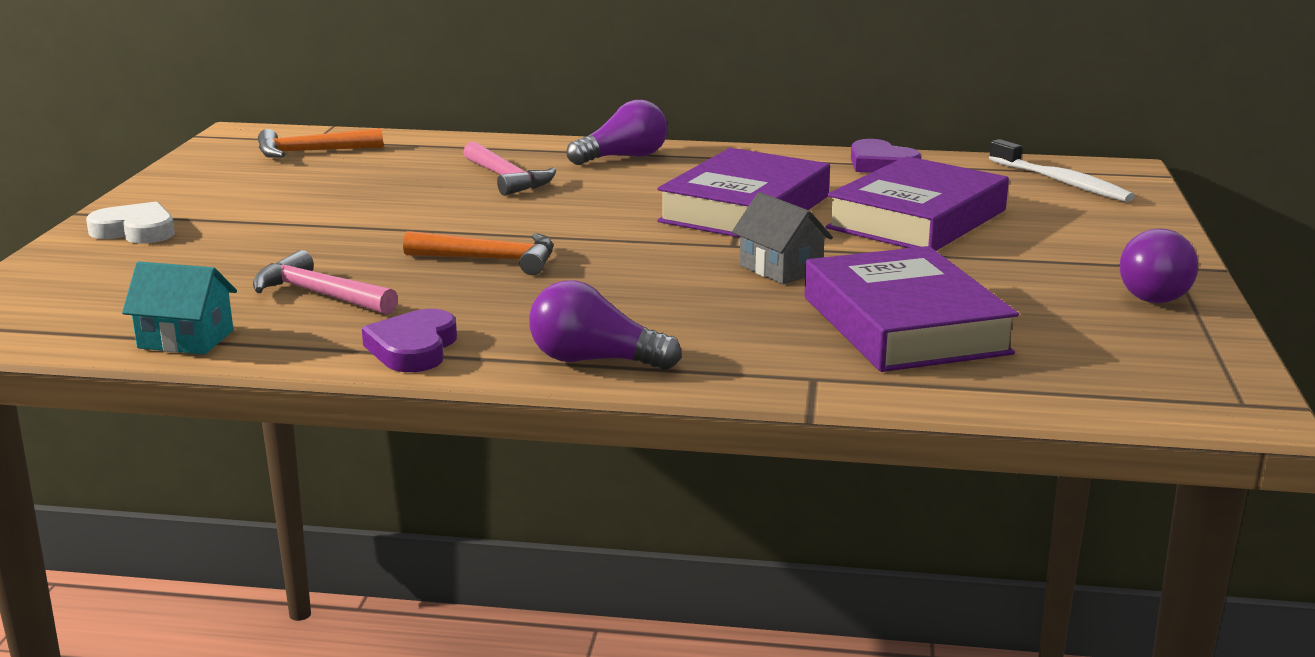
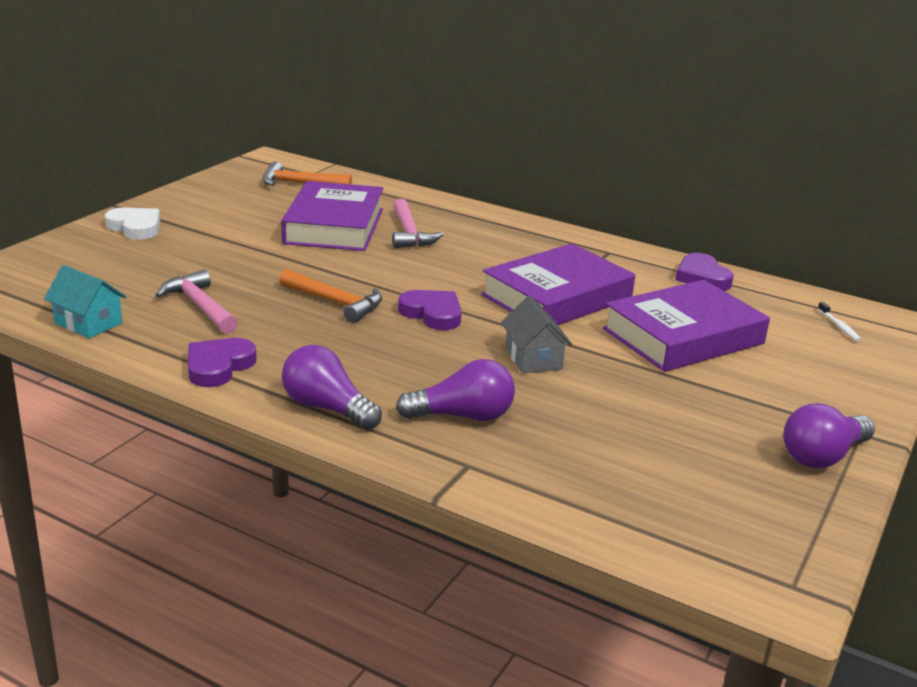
camera: 20 degrees right, 5 degrees up
(620, 249) = (432, 314): none -> purple heart
(623, 157) = (509, 231): purple light bulb -> purple light bulb (462, 416)
(904, 325) = (581, 434): purple book -> purple book (334, 226)
(1061, 182) = (839, 326): white toothbrush -> white toothbrush, size x0.47

